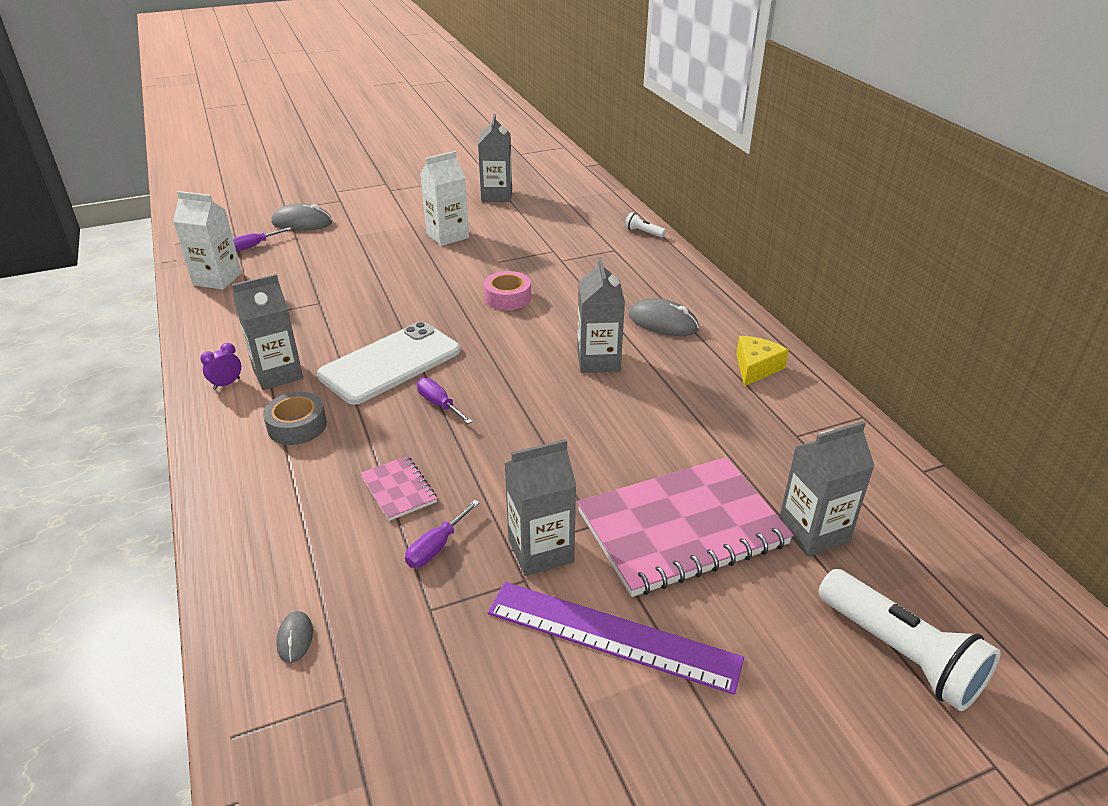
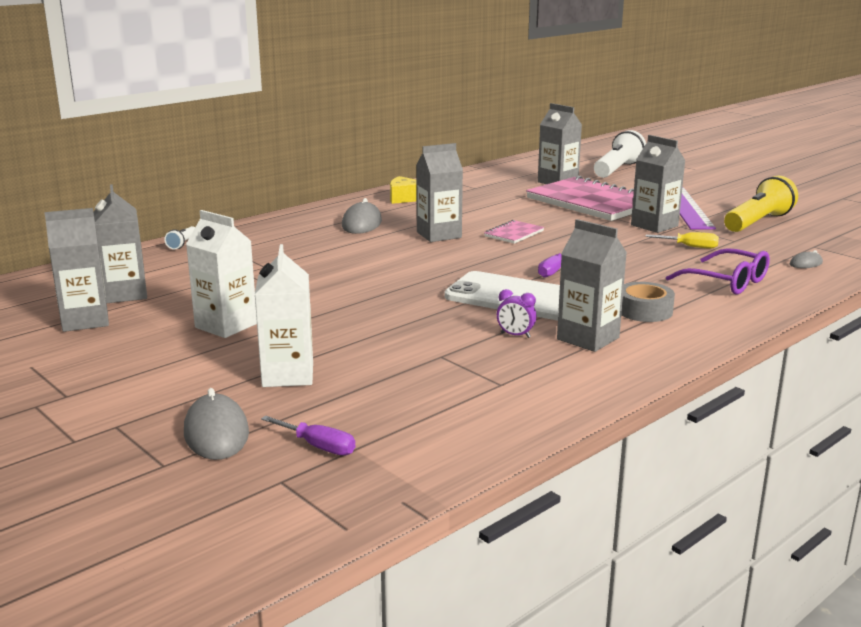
camera: 110 degrees left, 15 degrees down
(217, 279) = (436, 440): white carton -> white carton (288, 375)
(226, 384) = (631, 356): purple clock -> purple clock (515, 335)
(307, 520) = (726, 282): none -> purple glasses
(399, 489) = (660, 264): pink notebook -> pink notebook (513, 234)
(436, 547) = (690, 247): purple screwdriver -> yellow screwdriver
(490, 694) = (758, 222): none -> yellow flashlight
(507, 297) = (360, 275): pink tape -> none
(537, 208) = (125, 294): none -> grey carton

